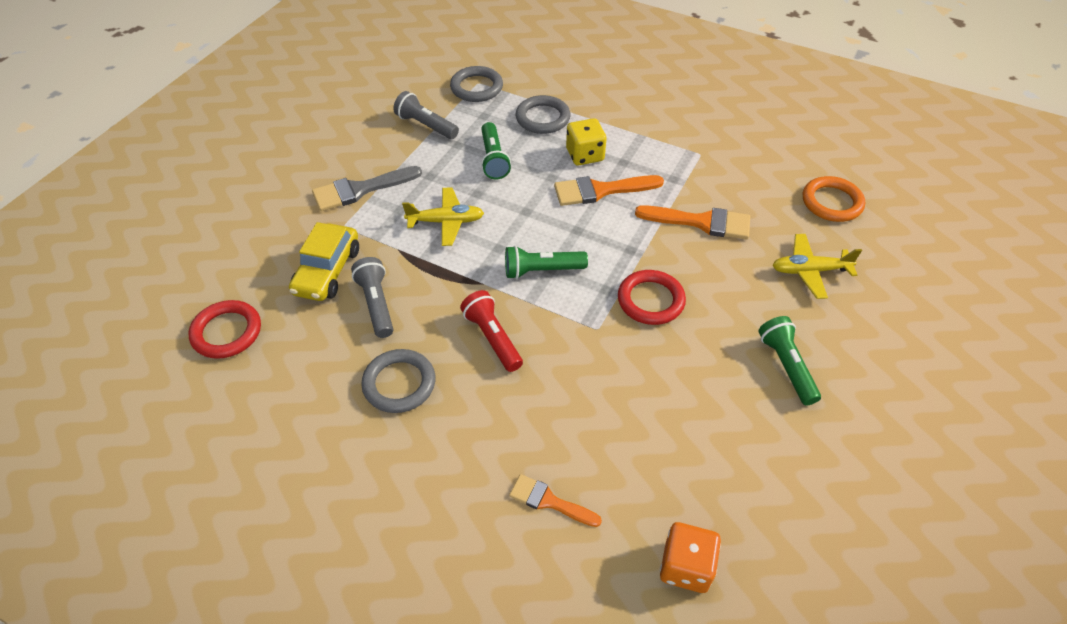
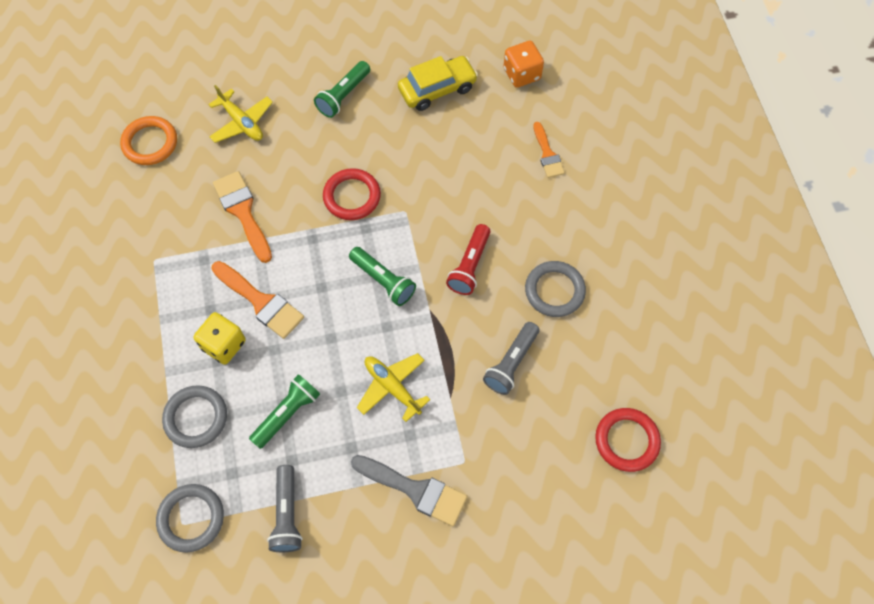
camera: 130 degrees left, 15 degrees up
(327, 271) = (516, 427): yellow car -> yellow car (437, 89)

